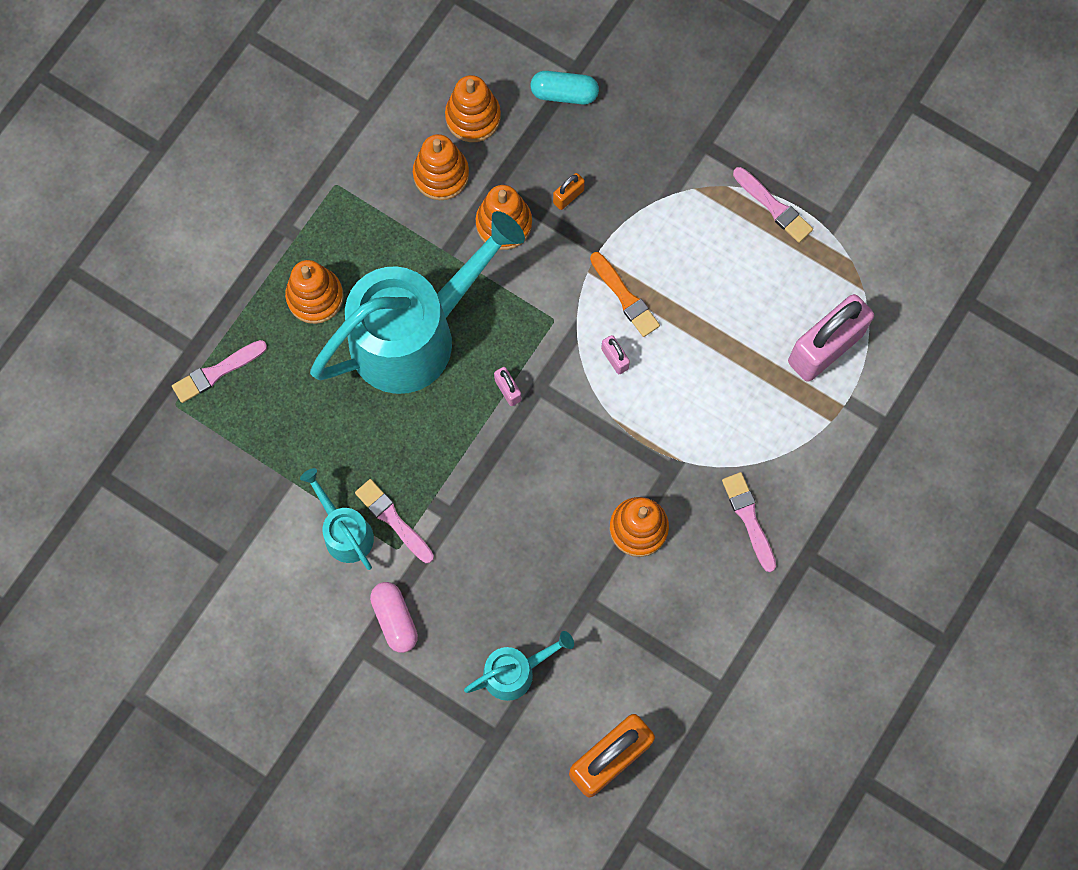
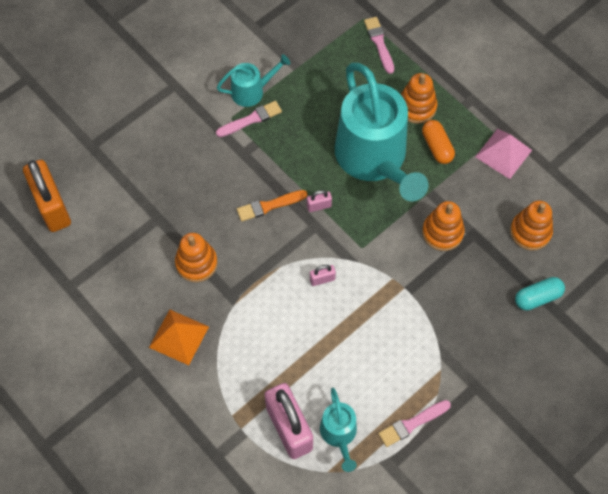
camera: 105 degrees right, 10 degrees down
(362, 170) = (503, 153): none -> pink pyramid
(373, 257) = (437, 147): none -> orange capsule
(395, 619) = (186, 106): pink capsule -> none
(441, 174) = (489, 201): orange stacking toy -> none
(515, 671) = (128, 166): turquoise watering can -> turquoise watering can (339, 435)
(564, 93) = (537, 297): turquoise capsule -> turquoise capsule turned 45 degrees clockwise
(568, 196) = (454, 280): orange padlock -> none
(625, 297) = (367, 298): orange brush -> orange brush (269, 206)
(749, 519) = (179, 337): pink brush -> orange pyramid

